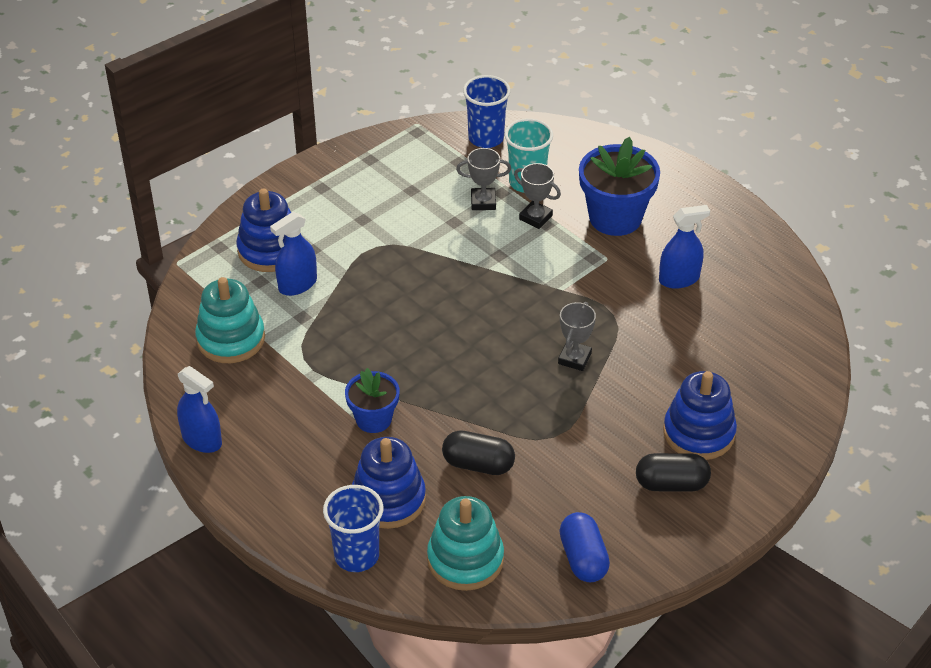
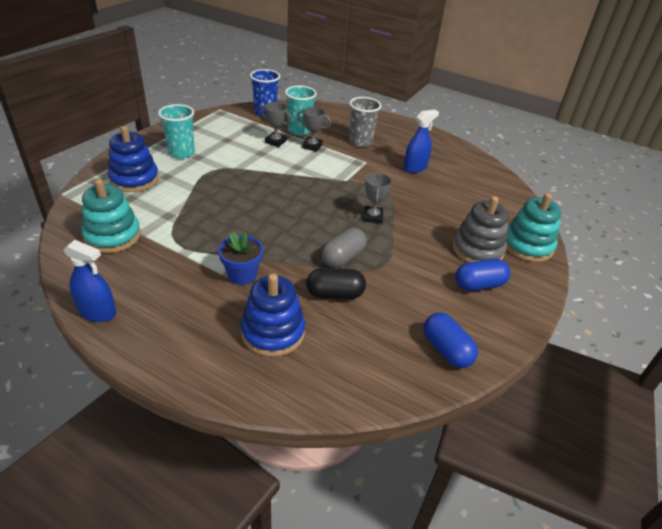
camera: 20 degrees left, 5 degrees down
(297, 284) = (160, 197): blue spray bottle -> none
(341, 209) = (181, 153): none -> turquoise cup
(356, 555) = (260, 384): blue cup -> none
(465, 559) = (354, 369): turquoise stacking toy -> turquoise stacking toy (527, 246)
(483, 202) = (275, 141): grey trophy -> grey trophy turned 45 degrees clockwise
(508, 415) = (343, 257): none -> grey capsule
(615, 217) = (360, 142): blue flower pot -> grey cup
(671, 484) = (479, 285): black capsule -> blue capsule
(698, 433) = (477, 250): blue stacking toy -> grey stacking toy

